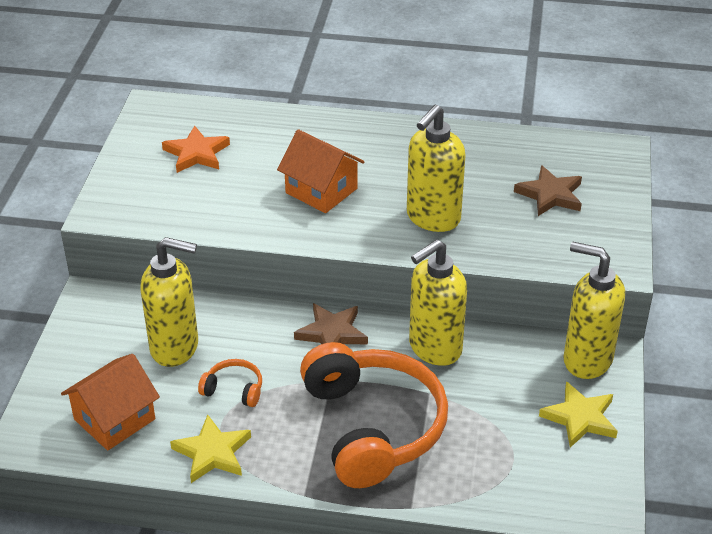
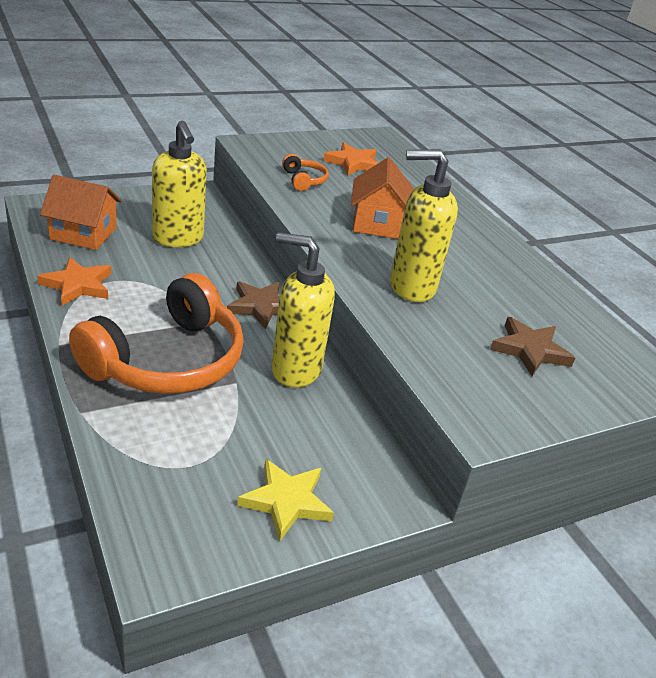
camera: 50 degrees right, 5 degrees down
(212, 453) = (78, 285): yellow star -> orange star
(234, 389) = (155, 276): orange headphones -> orange headphones (304, 180)
(586, 360) = (375, 482): yellow soap dispenser -> none

